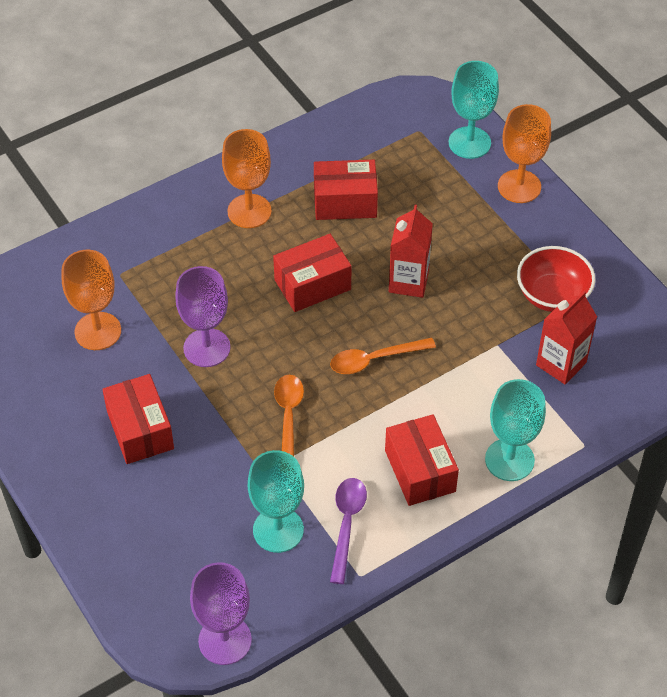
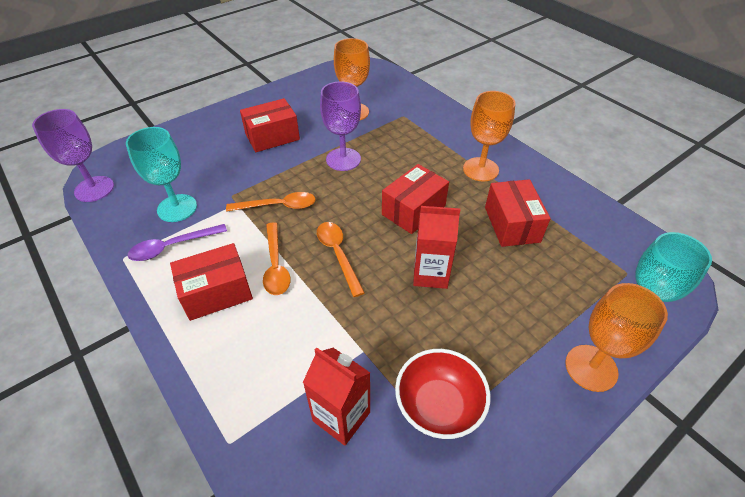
camera: 85 degrees right, 5 degrees down
(312, 284) = (413, 210): red box -> red box turned 75 degrees clockwise
(347, 524) = (172, 246): purple spoon -> purple spoon turned 150 degrees clockwise
(386, 417) = (275, 265): none -> orange spoon
(509, 460) = (219, 366): turquoise goblet -> none

